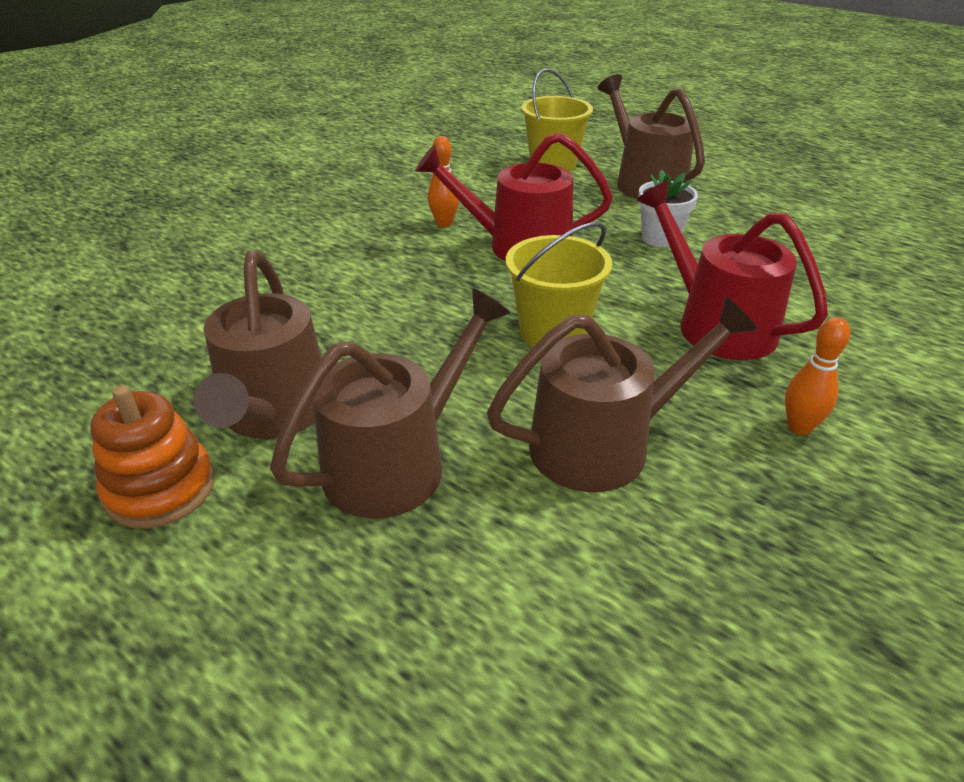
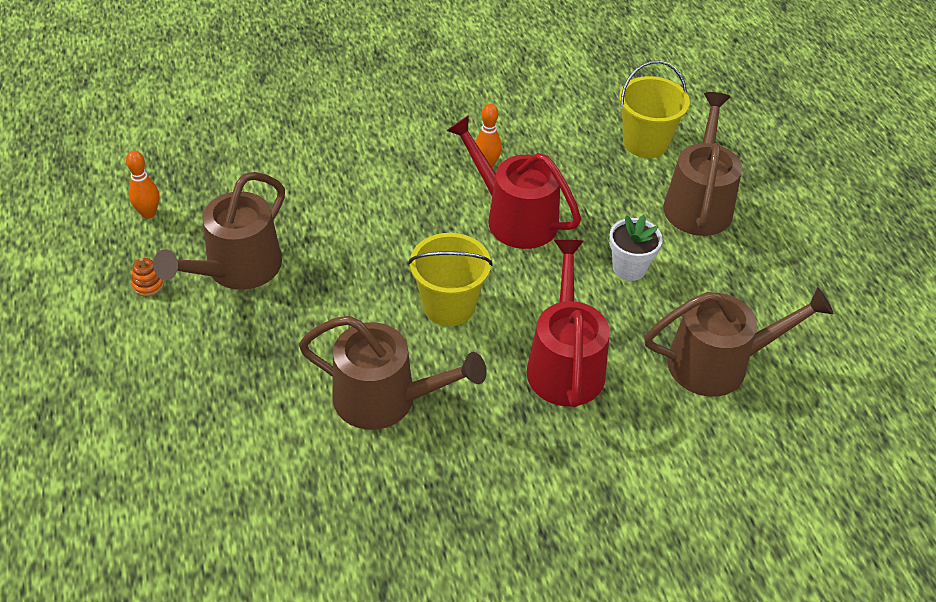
camera: 35 degrees right, 10 degrees up
(160, 489) = (148, 285): orange stacking toy -> orange stacking toy, size x0.49
(396, 462) = (268, 340): brown watering can -> brown watering can (718, 363)
(799, 427) = (512, 463): orange bowling pin -> orange bowling pin (148, 213)

